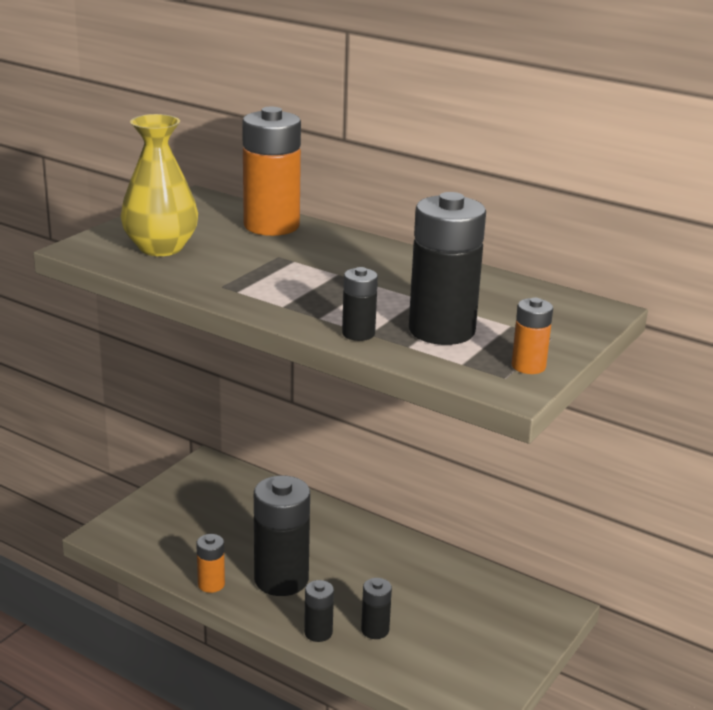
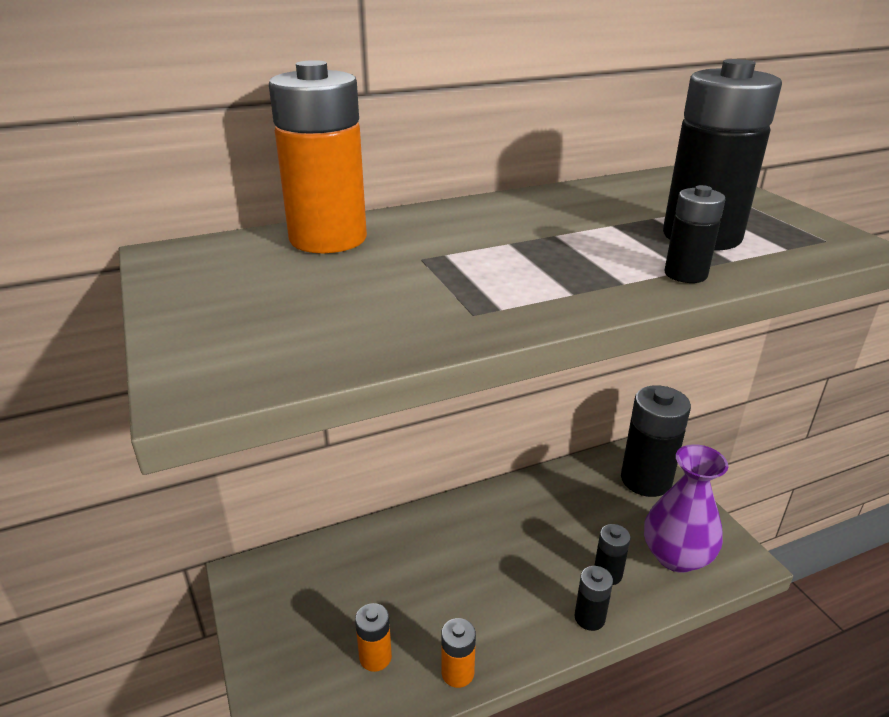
camera: 55 degrees left, 5 degrees up
(161, 248) = (294, 320): yellow vase -> none
(281, 579) = (490, 607): black battery -> black battery (646, 480)
(437, 665) = (676, 556): none -> purple vase
(528, 366) = (805, 225): orange battery -> orange battery (375, 657)

